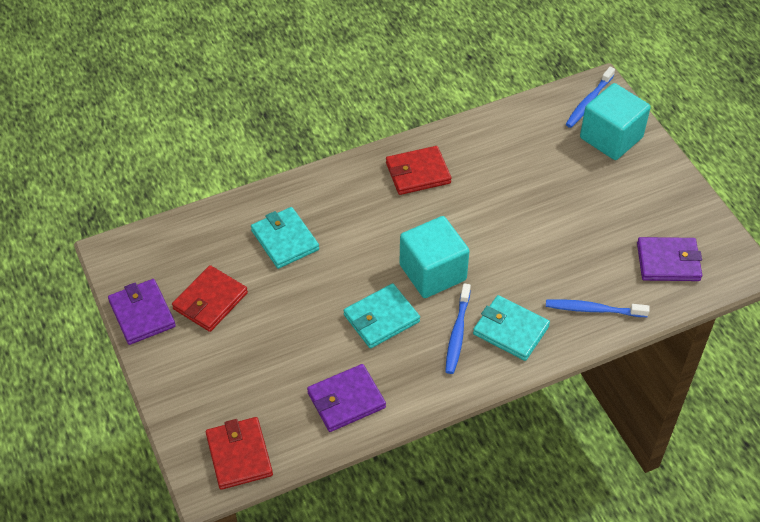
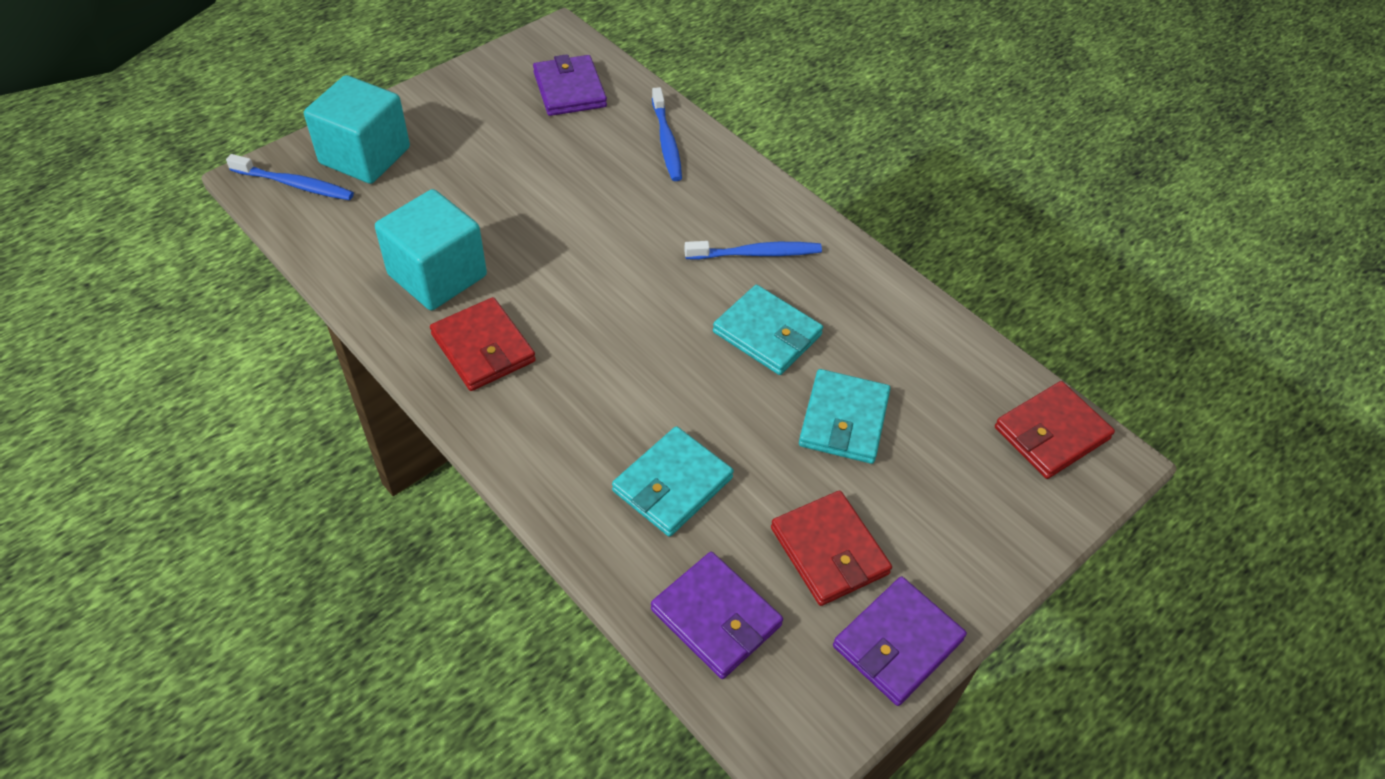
camera: 110 degrees left, 0 degrees up
(210, 301) = (829, 551): red wallet -> red wallet turned 45 degrees clockwise
(346, 400) = (910, 341): purple wallet -> purple wallet (716, 617)
(432, 272) = (667, 295): turquoise cube -> turquoise cube (437, 275)
(510, 330) = (729, 206): turquoise wallet -> turquoise wallet (844, 420)

